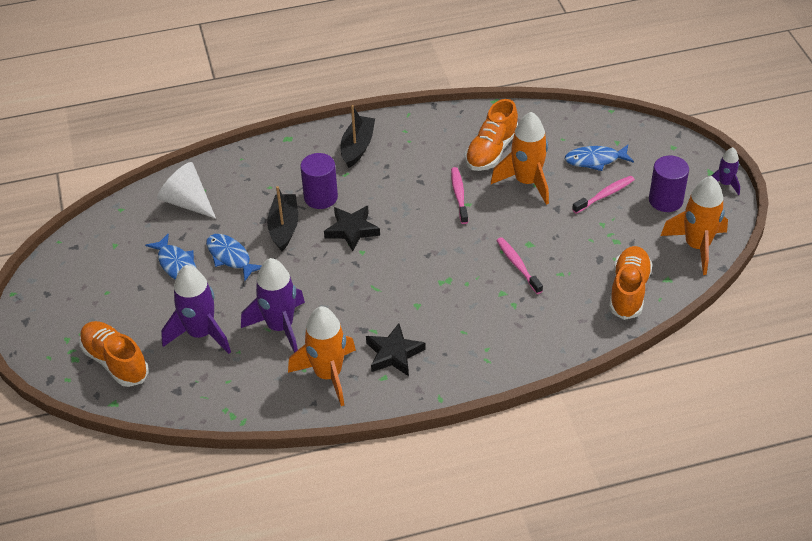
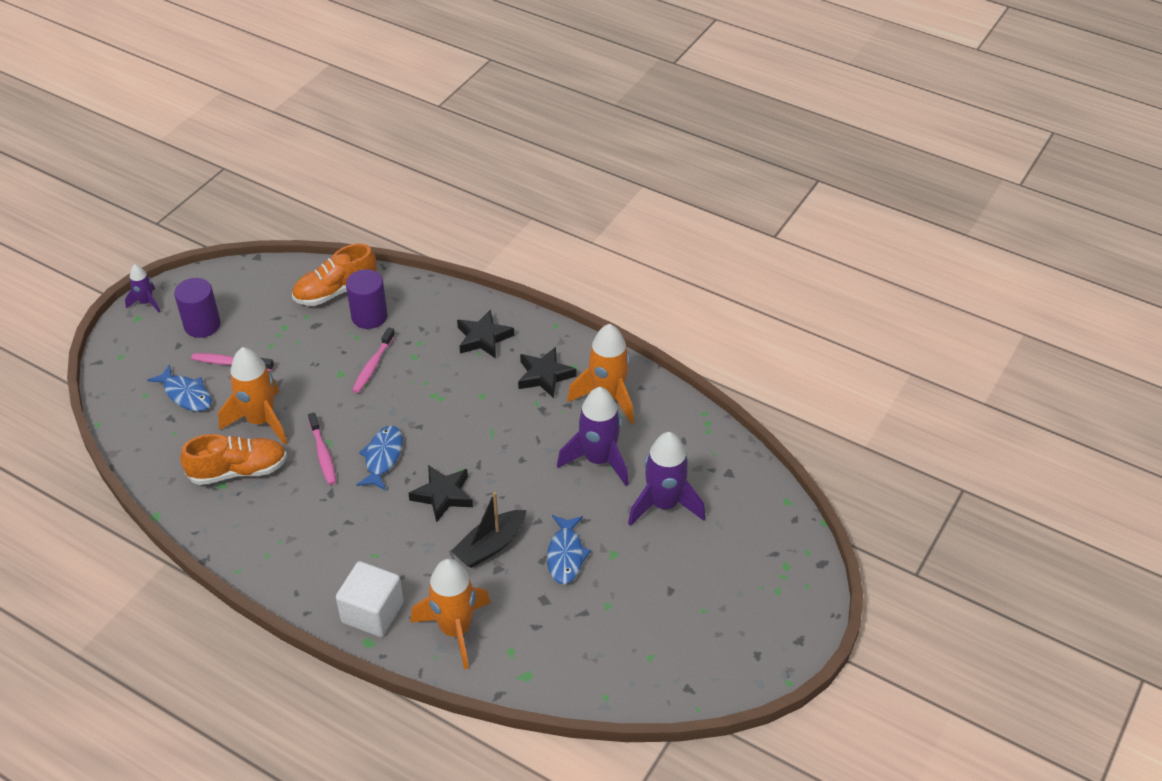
camera: 135 degrees left, 0 degrees up
(115, 362) = (755, 536): orange shoe -> none
(176, 264) = (617, 587): blue fish -> blue fish (382, 457)
(187, 202) = (538, 649): white cone -> none
(305, 151) = (372, 612): none -> white cube
(320, 197) = (425, 549): purple cylinder -> purple cylinder (369, 316)
(357, 147) = (327, 574): black boat -> none
(459, 195) = (323, 454): pink toothbrush -> pink toothbrush turned 60 degrees counterclockwise
(476, 345) = (483, 338): none -> black star
(697, 246) = (245, 281): orange rocket -> orange rocket (455, 630)

